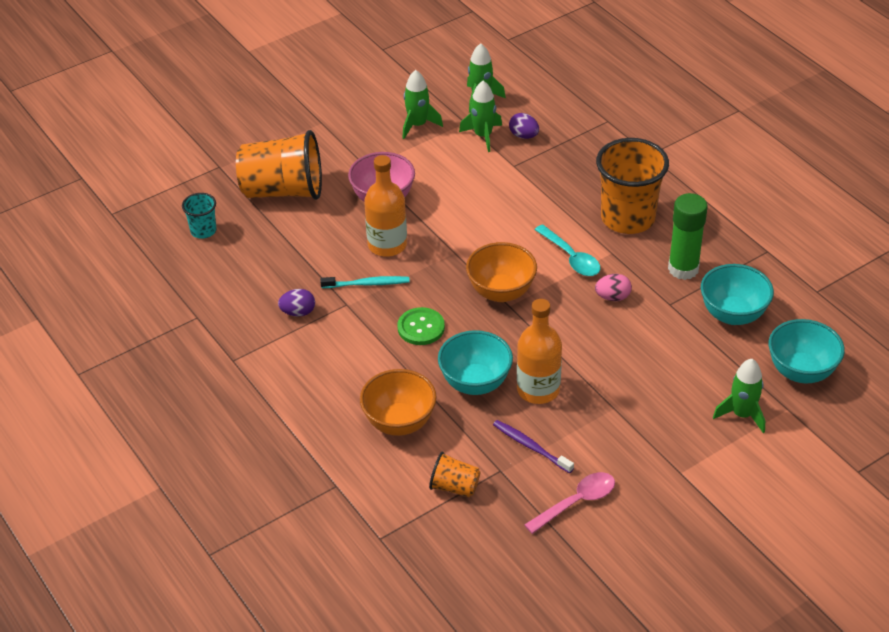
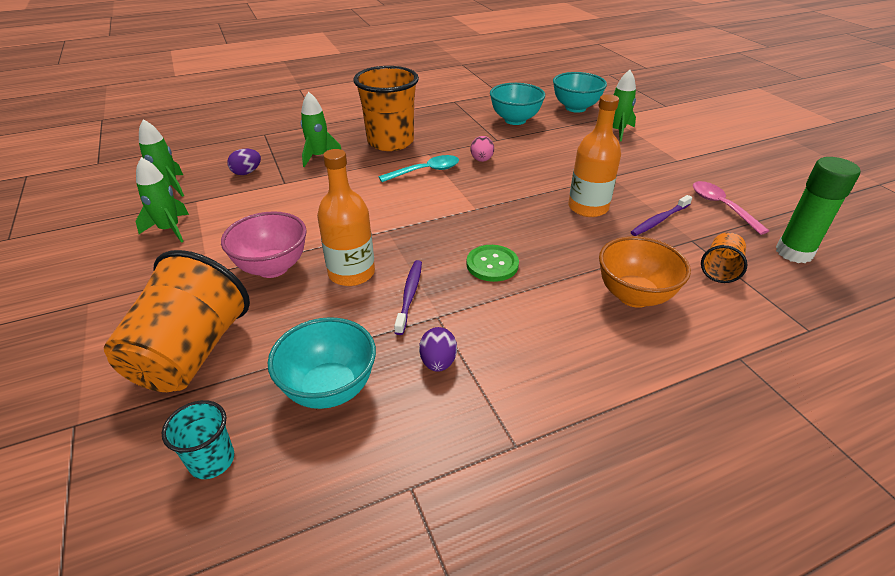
camera: 80 degrees left, 5 degrees down
(367, 284) = (409, 295): turquoise toothbrush -> purple toothbrush
(475, 383) = (577, 240): turquoise bowl -> turquoise bowl (329, 389)
(483, 136) = (226, 193): green rocket -> green rocket (319, 156)
(501, 292) = (456, 210): orange bowl -> none
(683, 269) = (460, 130): green glue stick -> green glue stick (794, 252)

